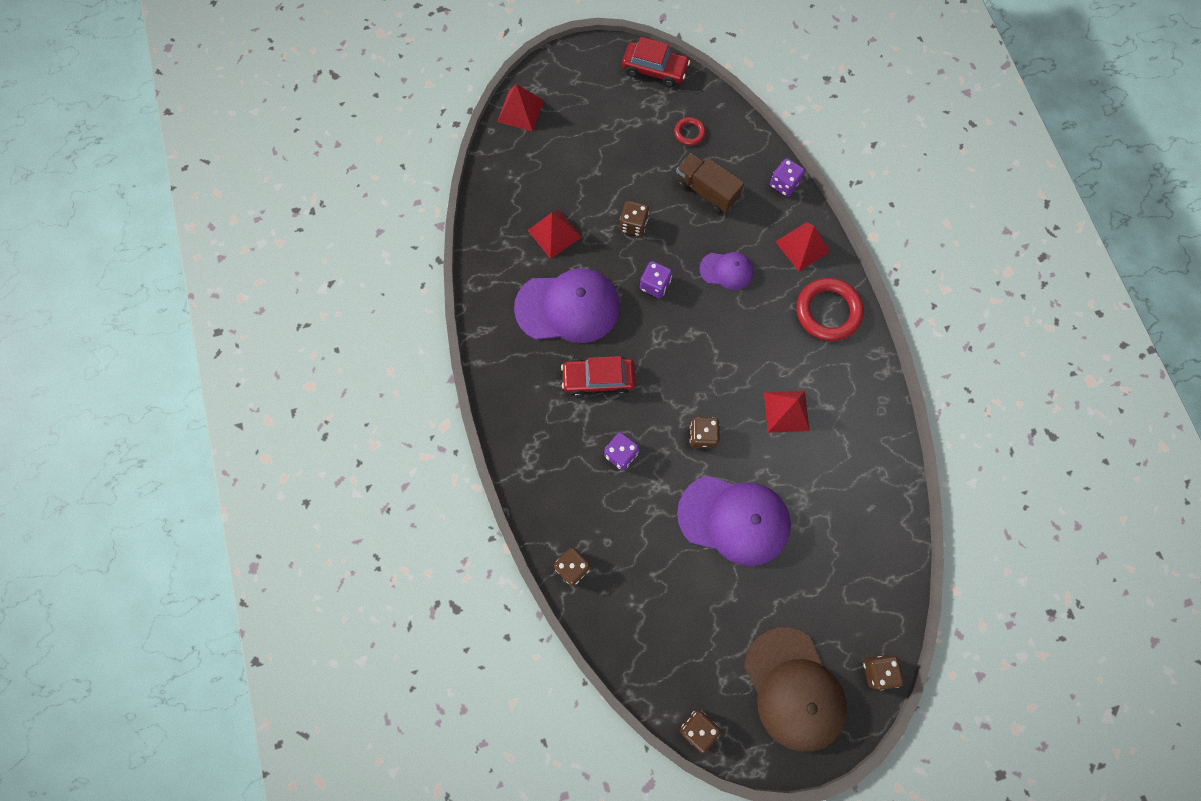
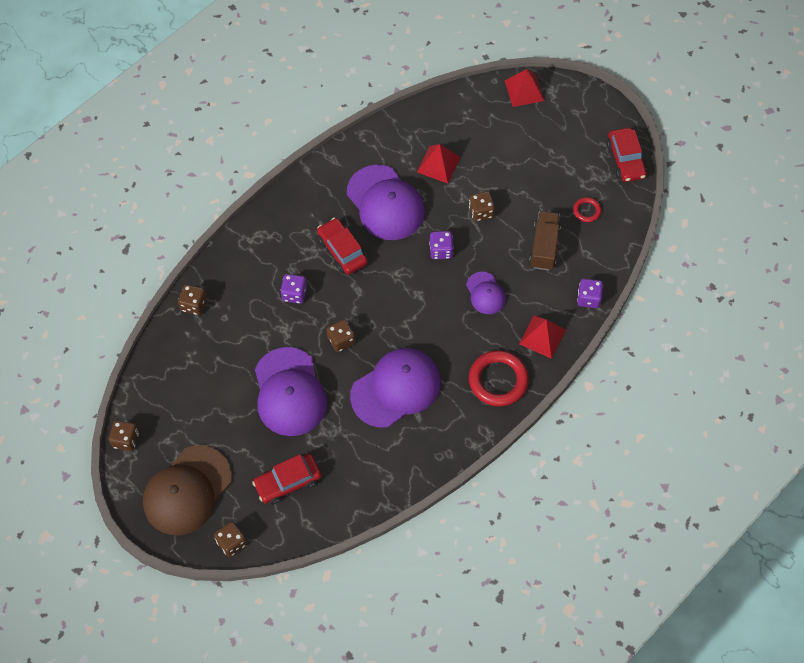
camera: 60 degrees right, 10 degrees down
(786, 411) = (396, 388): red pyramid -> purple cap
(836, 575) = (288, 482): none -> red car

